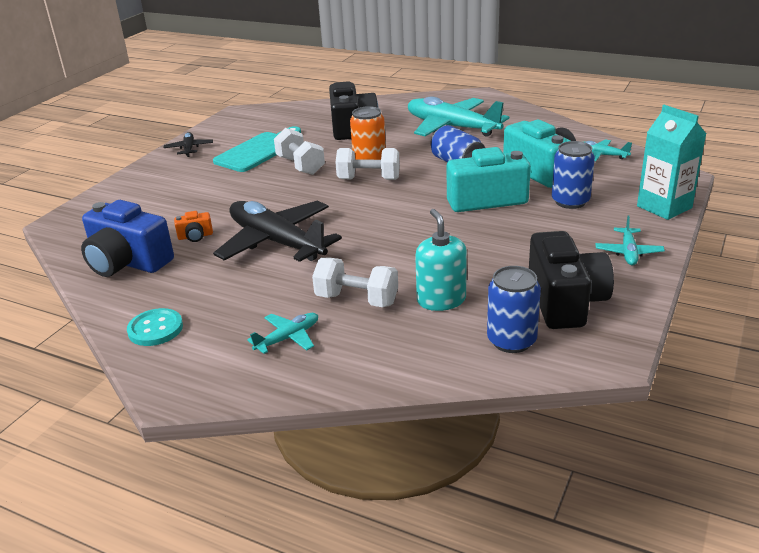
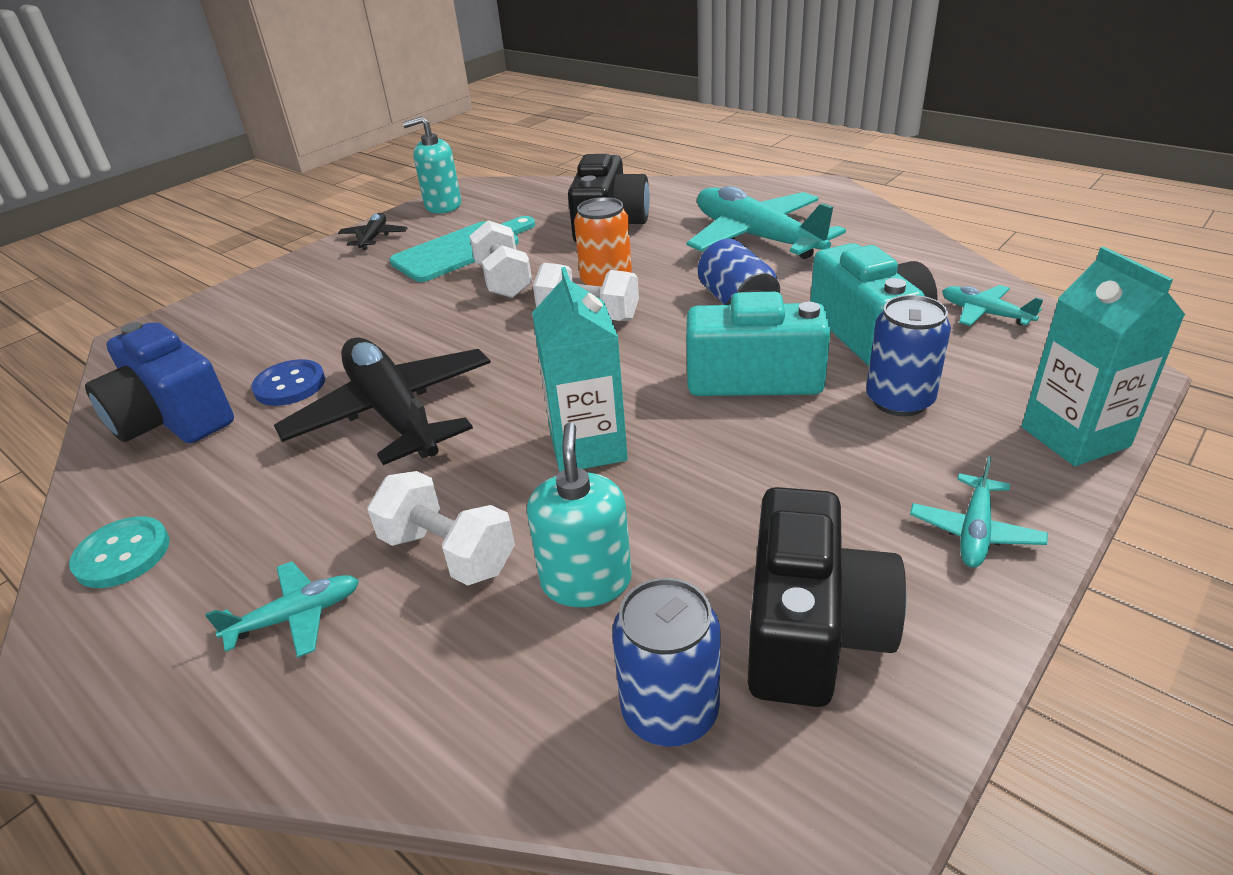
camera: 15 degrees right, 5 degrees up
(195, 236) = (290, 385): orange camera -> blue button
(226, 125) = (443, 206): none -> turquoise soap dispenser
(407, 243) = (588, 446): none -> turquoise carton

